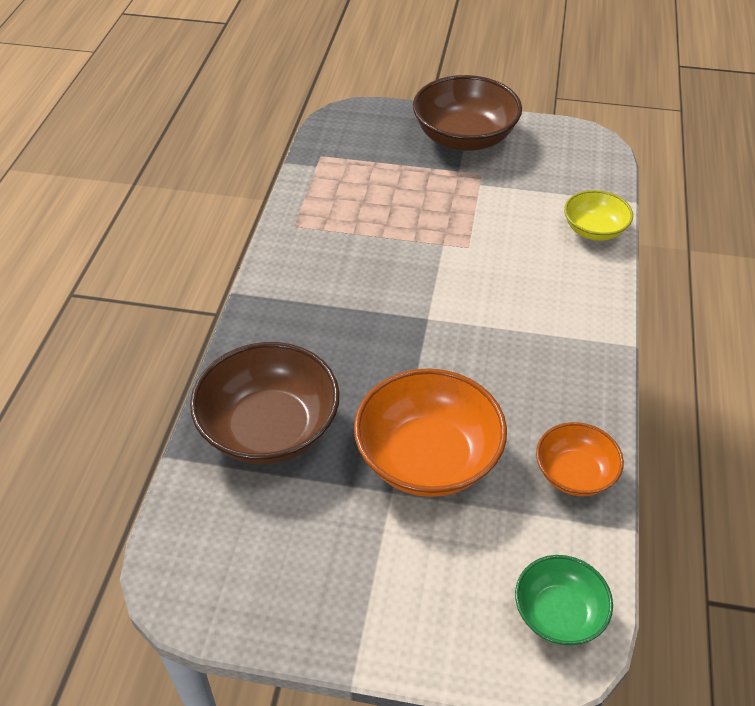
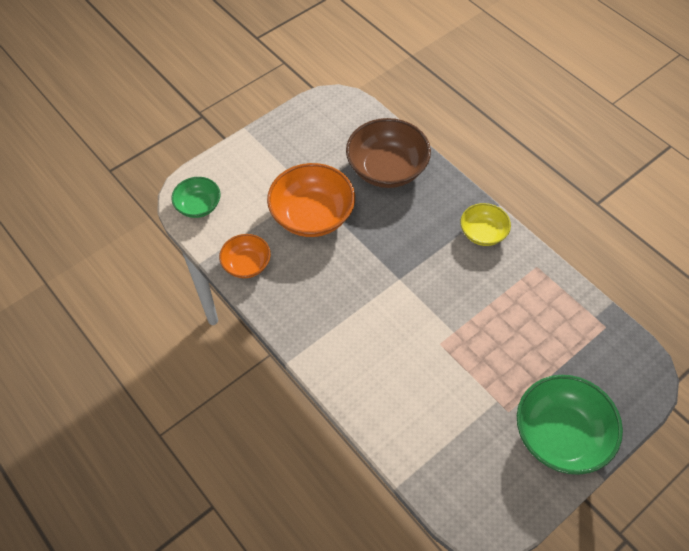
camera: 130 degrees right, 10 degrees up
(464, 138) = (561, 435): brown bowl -> green bowl
(594, 230) = (392, 431): yellow bowl -> yellow bowl (483, 233)

